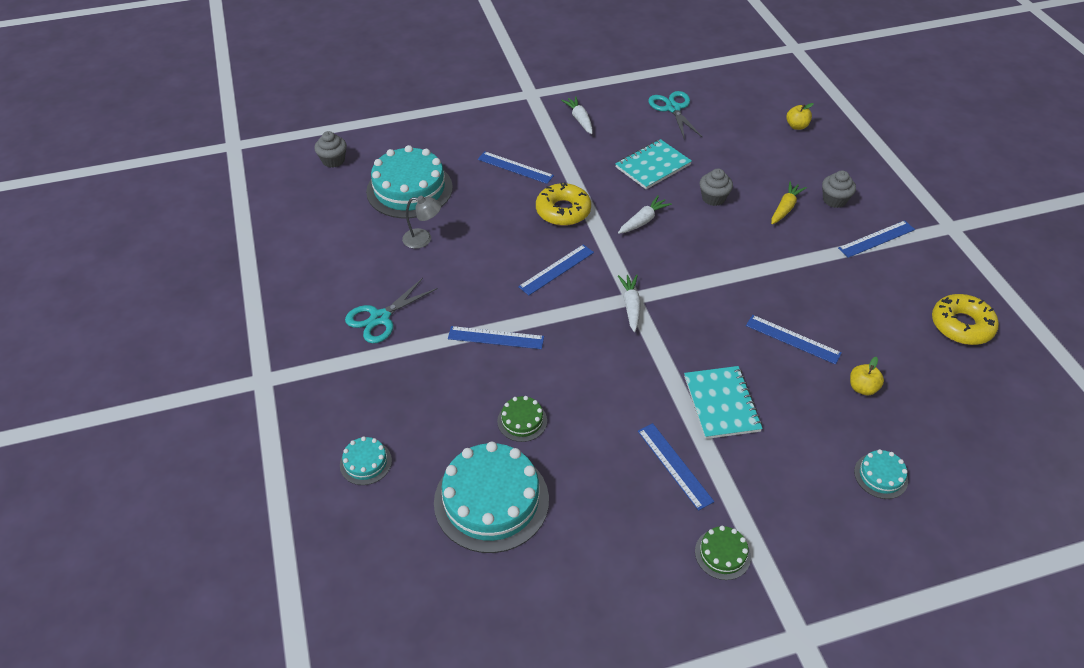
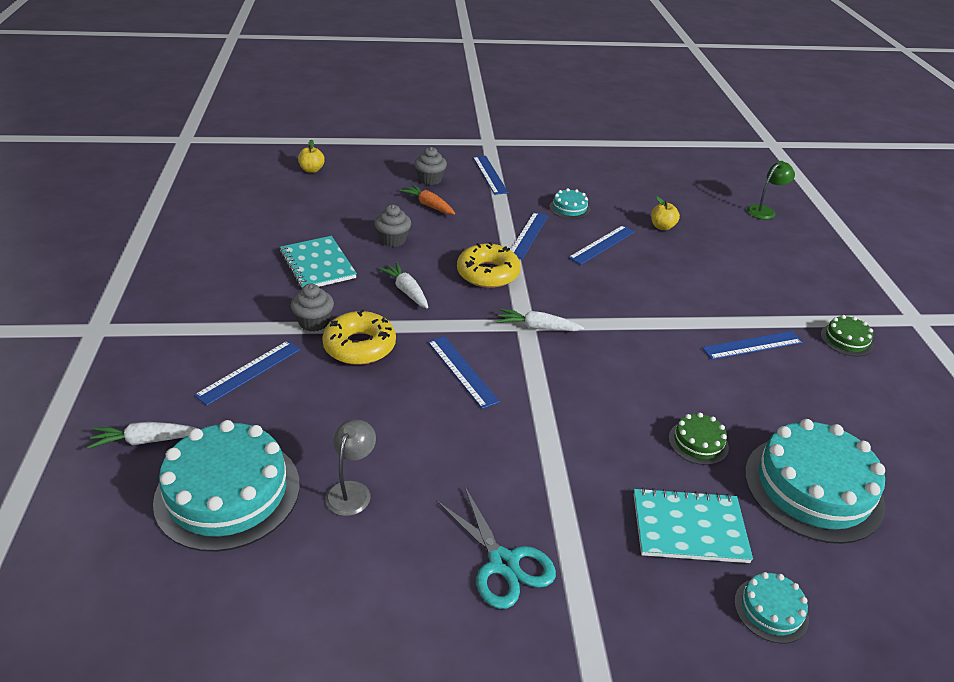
camera: 80 degrees left, 10 degrees down
(333, 160) = (79, 593): grey cupcake -> grey cupcake (314, 322)
(496, 338) = (565, 443): blue ruler -> blue ruler (528, 235)
(580, 119) = (190, 299): white carrot -> white carrot (145, 440)
(673, 108) = (225, 230): turquoise scissors -> none
(721, 404) = (677, 301): turquoise notebook -> turquoise notebook (689, 528)
(785, 208) = (429, 205): yellow carrot -> orange carrot
(880, 476) = (753, 243): turquoise cake -> turquoise cake (569, 208)
(961, 325) = (600, 169): yellow donut -> yellow donut (488, 273)
(973, 492) = (764, 211): none -> green lamp

